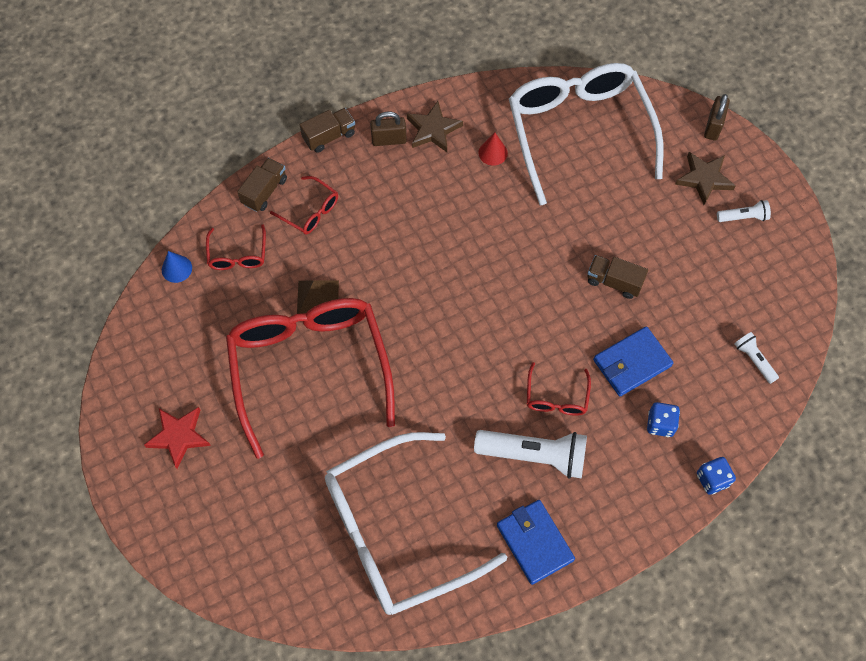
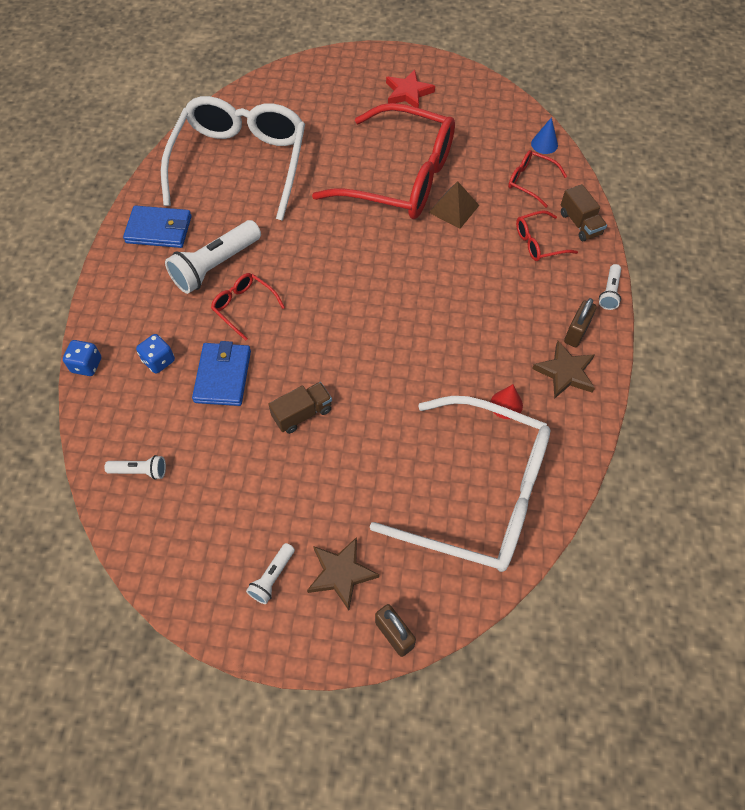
camera: 125 degrees right, 5 degrees down
(329, 136) = (609, 292): brown truck -> white flashlight

